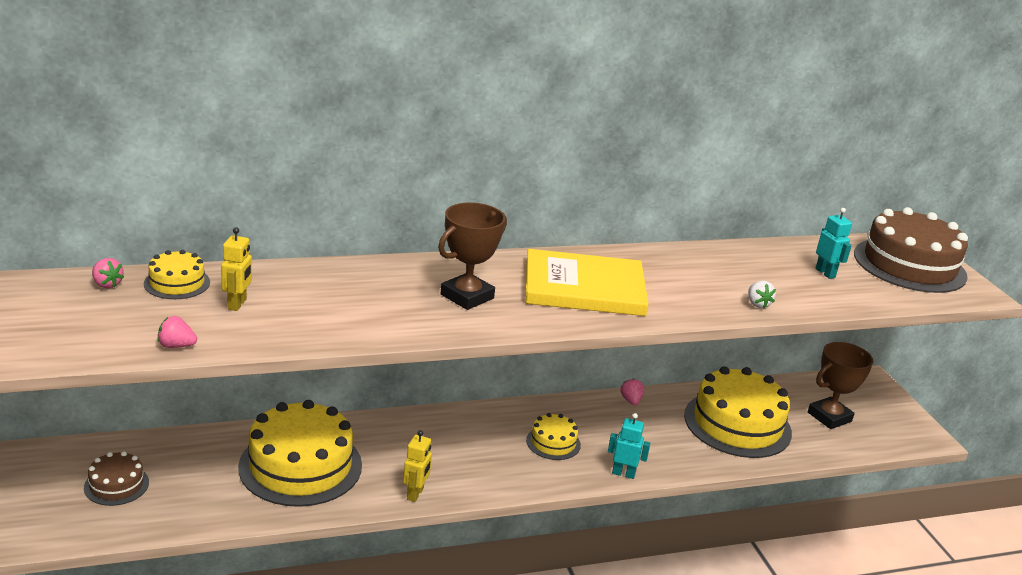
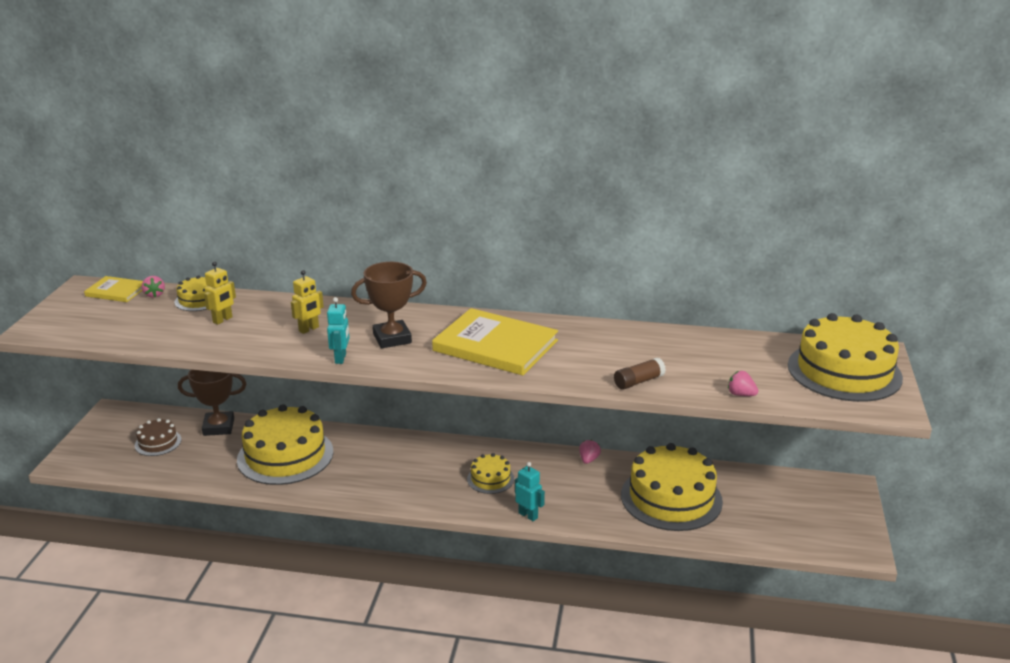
camera: 30 degrees right, 0 degrees up
(45, 287) = (116, 291): none -> yellow book
(176, 346) = (156, 341): pink strawberry -> pink strawberry (741, 394)
(415, 494) = (349, 493): yellow robot -> yellow robot (309, 329)
(757, 304) = (638, 381): white strawberry -> brown glue stick
(825, 273) = (741, 366): turquoise robot -> turquoise robot (341, 358)
(829, 417) = (771, 510): brown trophy -> brown trophy (218, 427)
(909, 265) = (844, 371): brown cake -> yellow cake

